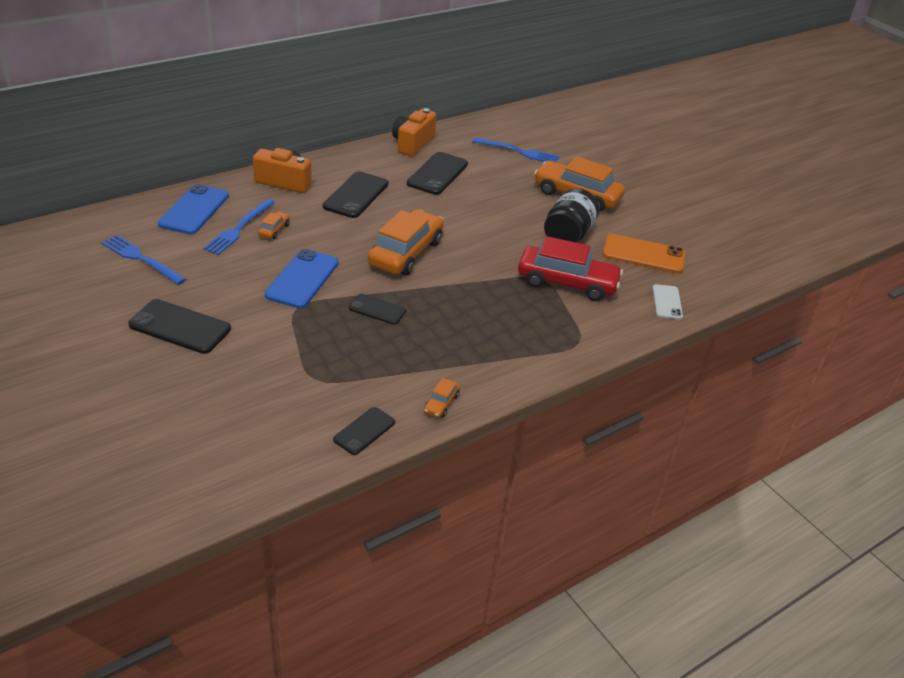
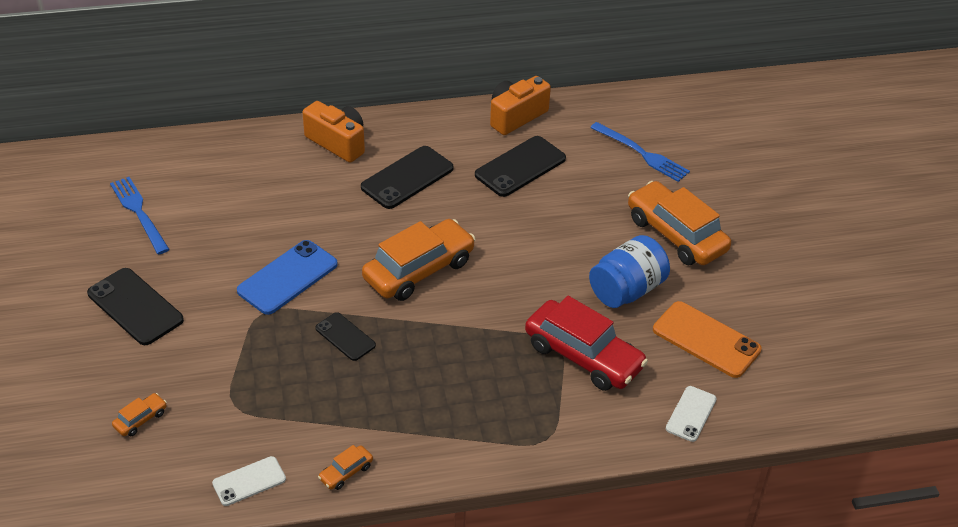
camera: 25 degrees right, 5 degrees up
(194, 210) = (222, 161): blue phone -> none
(238, 228) = (256, 196): blue fork -> none
(274, 230) = (292, 206): orange car -> orange car (140, 419)
(364, 431) = (249, 481): black phone -> white phone
(568, 235) = (627, 290): black jar -> blue jar

